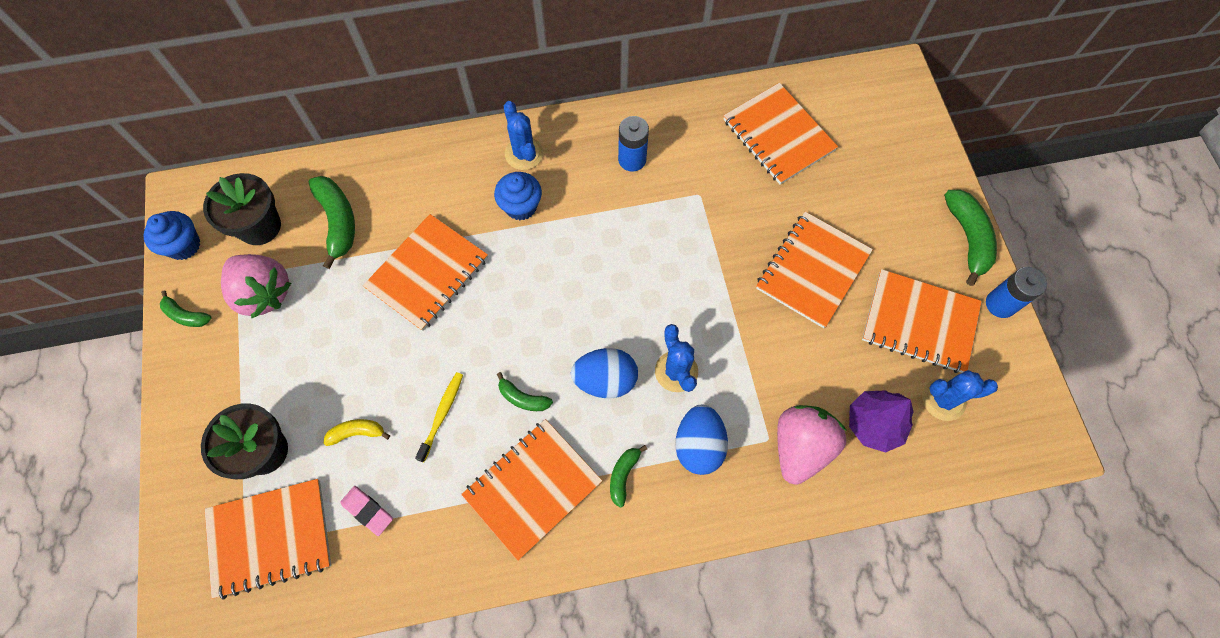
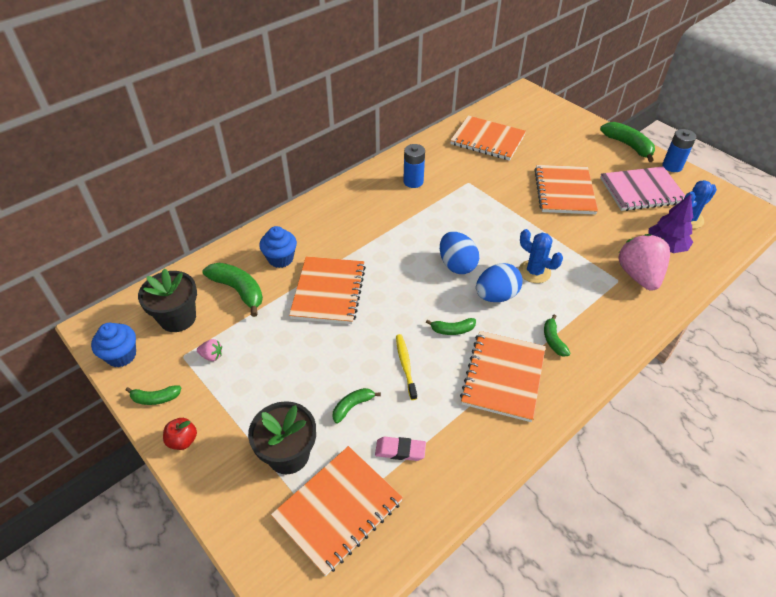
camera: 30 degrees left, 20 degrees down
(183, 378) = (183, 440): none -> red apple
(264, 293) = (212, 356): pink strawberry -> pink strawberry, size x0.41
(357, 433) = (352, 406): yellow banana -> green banana
(521, 206) = (363, 231): blue cupcake -> blue cupcake (280, 259)
(524, 154) = (342, 204): blue cactus -> none
(698, 445) = (582, 302): blue egg -> blue egg (457, 265)
(919, 322) = (641, 191): orange notebook -> pink notebook

